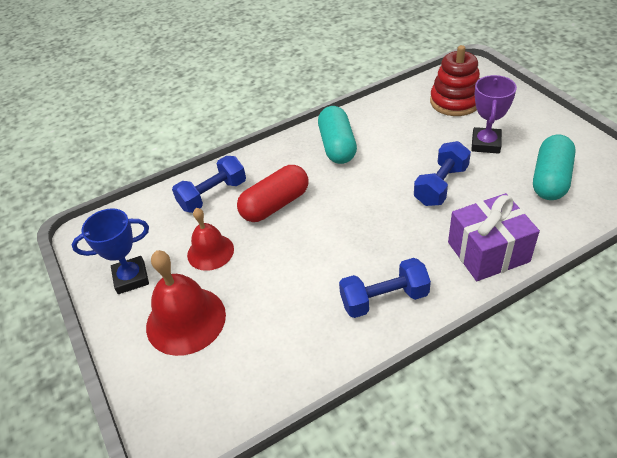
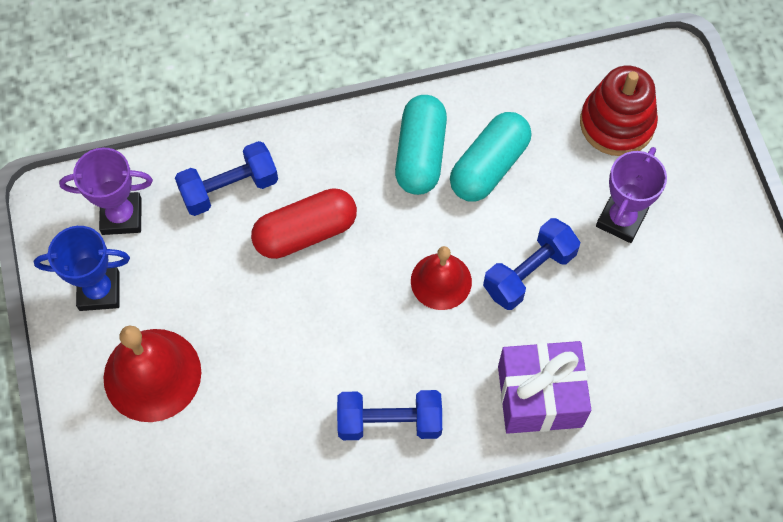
camera: 10 degrees right, 20 degrees up
(138, 230) = (121, 216): none -> purple trophy
(210, 252) = (204, 282): red bell -> red bell (441, 281)
(550, 179) = (673, 310): turquoise capsule -> turquoise capsule (489, 166)

